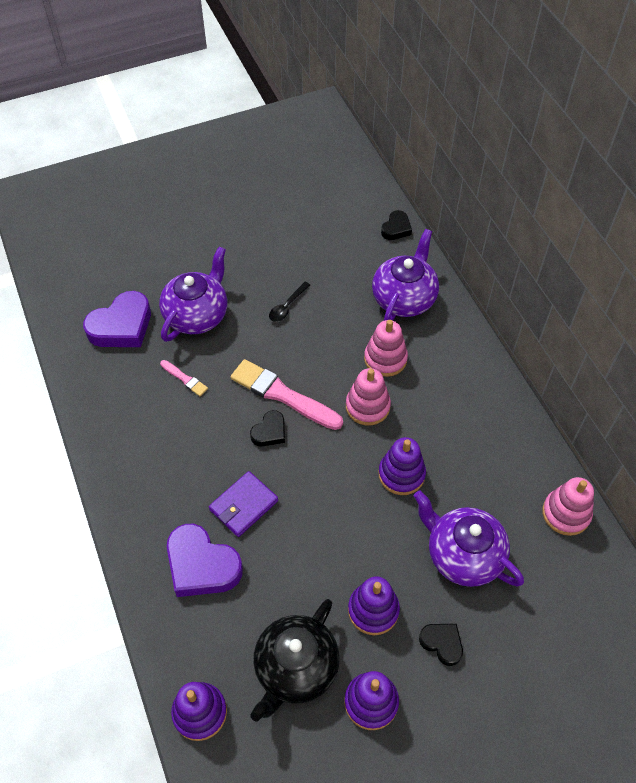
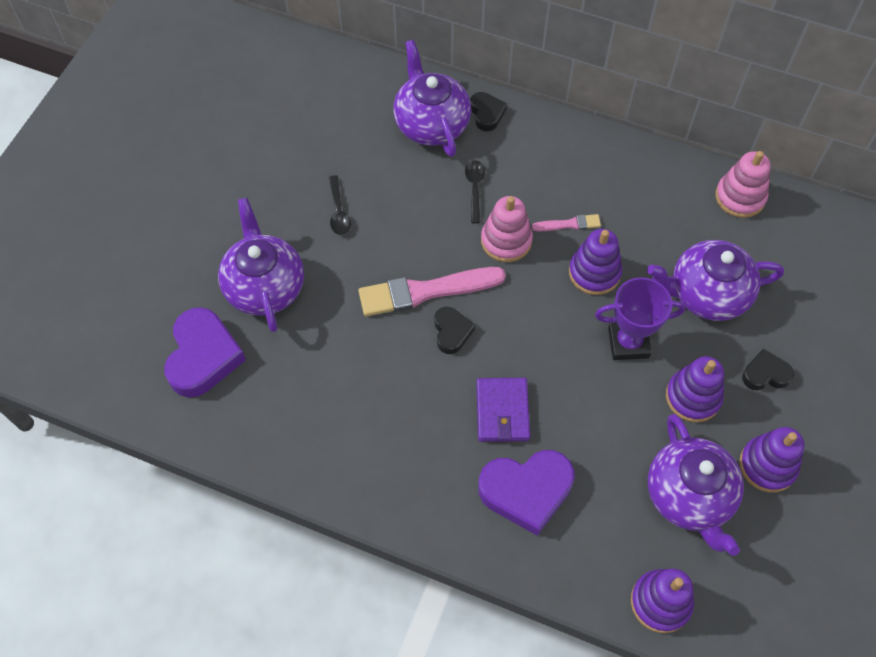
camera: 45 degrees left, 5 degrees up
(185, 379) = (323, 352): pink brush -> pink brush (569, 224)
(295, 668) = (689, 496): black teapot -> purple teapot
(371, 537) = (628, 343): none -> purple trophy
(385, 359) = (475, 189): pink stacking toy -> black spoon
(396, 228) = (354, 66): black heart -> black heart (486, 113)

